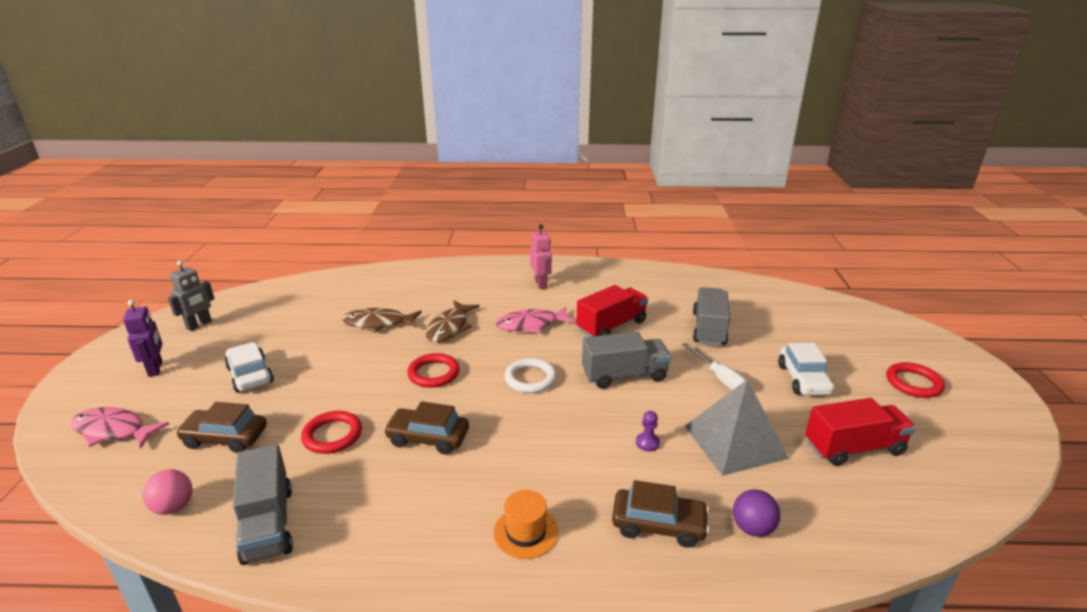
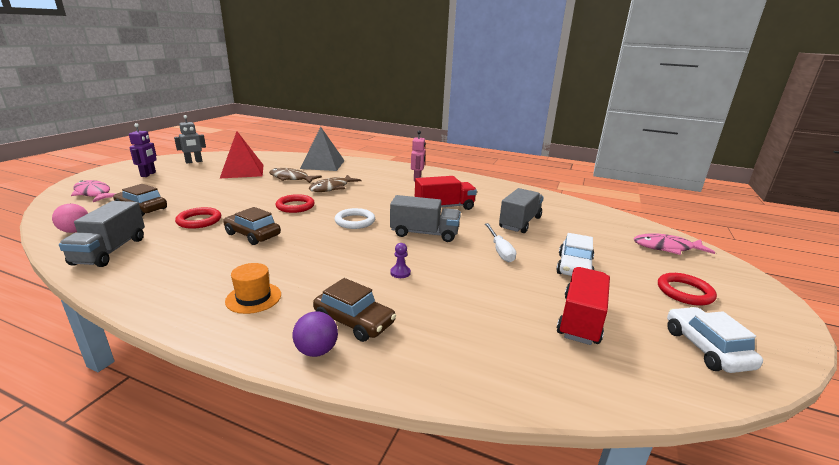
camera: 20 degrees right, 5 degrees down
(250, 375) = (191, 186): white car -> white car (706, 348)
(294, 326) = (242, 171): none -> red pyramid
(531, 325) = (387, 196): pink fish -> pink fish (666, 248)
(735, 441) = (473, 289): grey pyramid -> grey pyramid (323, 164)
(752, 528) = (430, 346): purple ball -> purple ball (316, 351)
(853, 448) = (580, 319): red truck -> red truck turned 75 degrees counterclockwise

